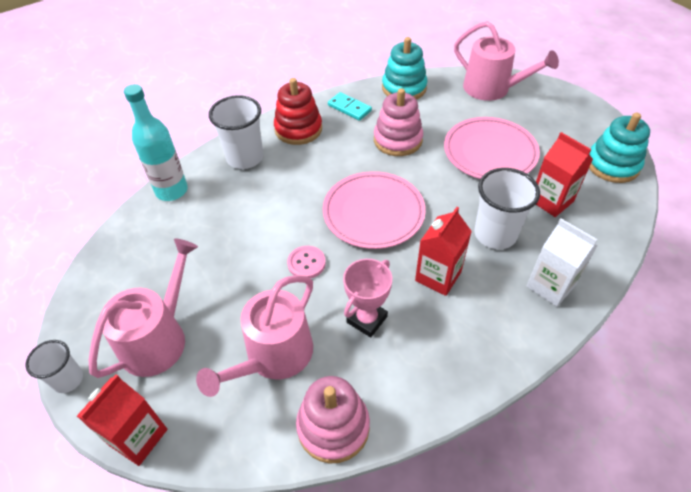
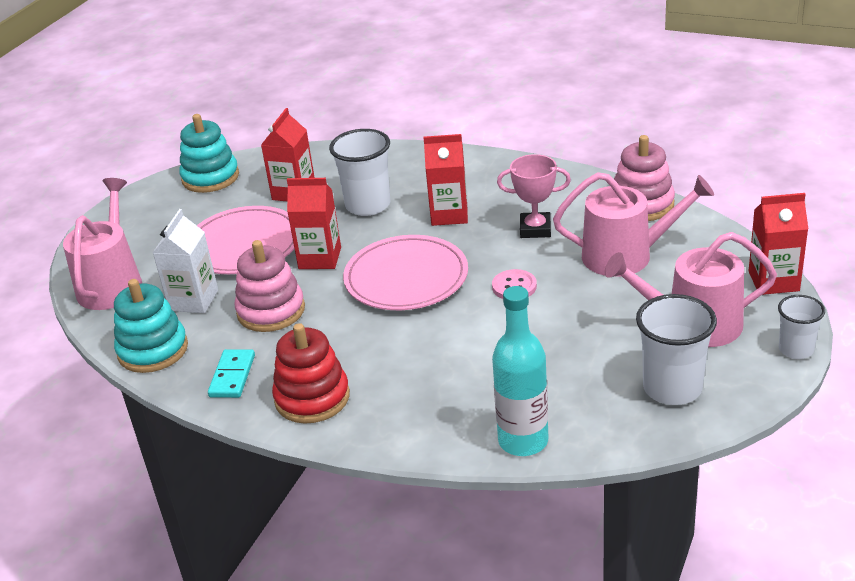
camera: 120 degrees left, 15 degrees down
(245, 158) = (407, 413): white cup -> white cup (672, 388)
(439, 181) = (320, 258): none -> red carton
(550, 286) = (402, 165): white carton -> white carton (193, 300)

